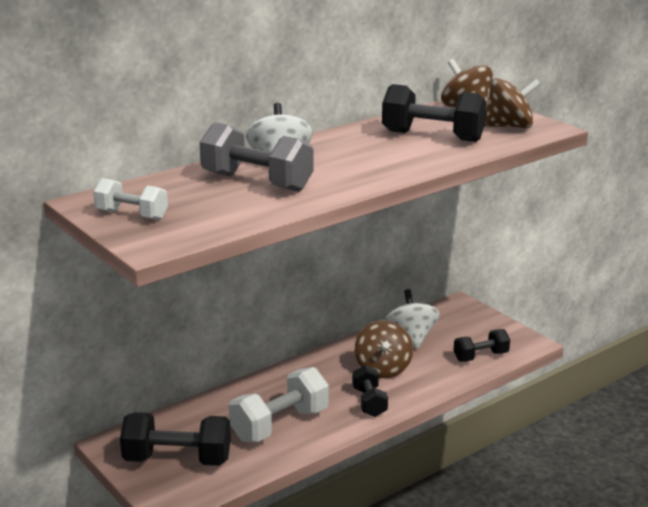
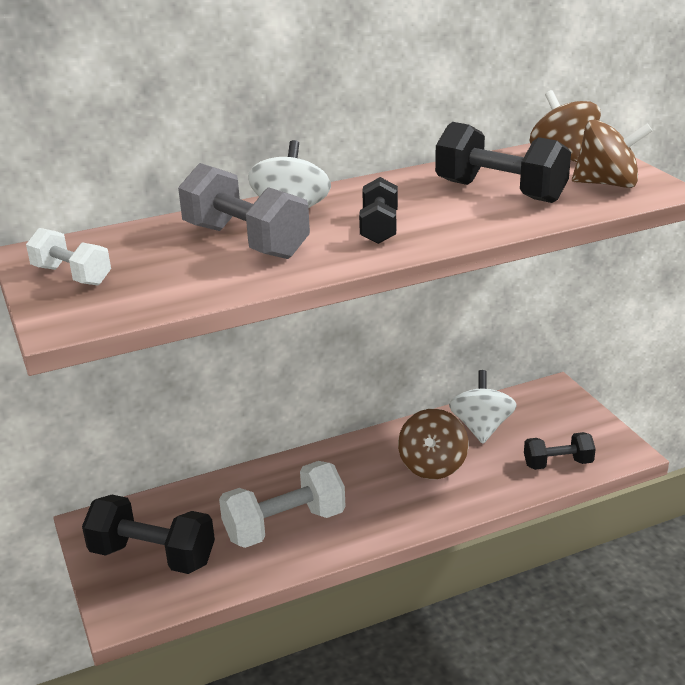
camera: 15 degrees right, 5 degrees up
(369, 402) = (400, 509): black dumbbell -> black dumbbell (379, 228)

